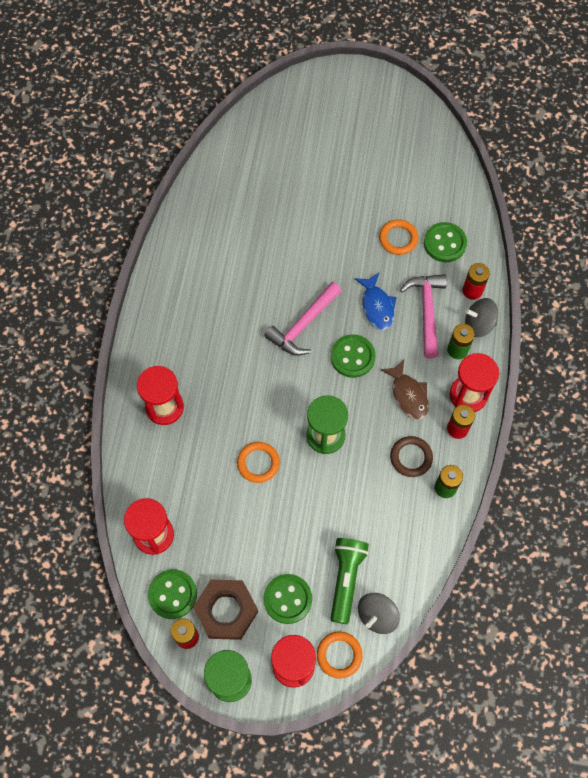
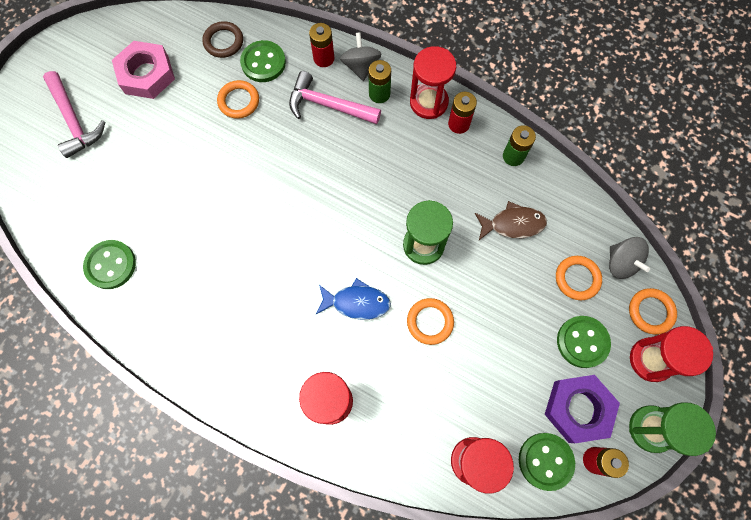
camera: 70 degrees left, 5 degrees up
(226, 611) = (578, 409): brown nut -> purple nut
(303, 325) = (294, 223): pink hammer -> pink hammer (74, 120)
(346, 579) = (577, 278): green flashlight -> orange ring
(352, 357) = (349, 189): green button -> green button (111, 265)
(377, 306) = (303, 147): blue fish -> blue fish (357, 302)
(391, 159) = (146, 74): none -> pink nut
(408, 395) = (408, 153): brown fish -> brown fish (513, 224)
(411, 457) = (473, 175): brown ring -> brown ring (223, 42)
(478, 324) = (361, 66): grey spinning top -> grey spinning top turned 150 degrees clockwise

